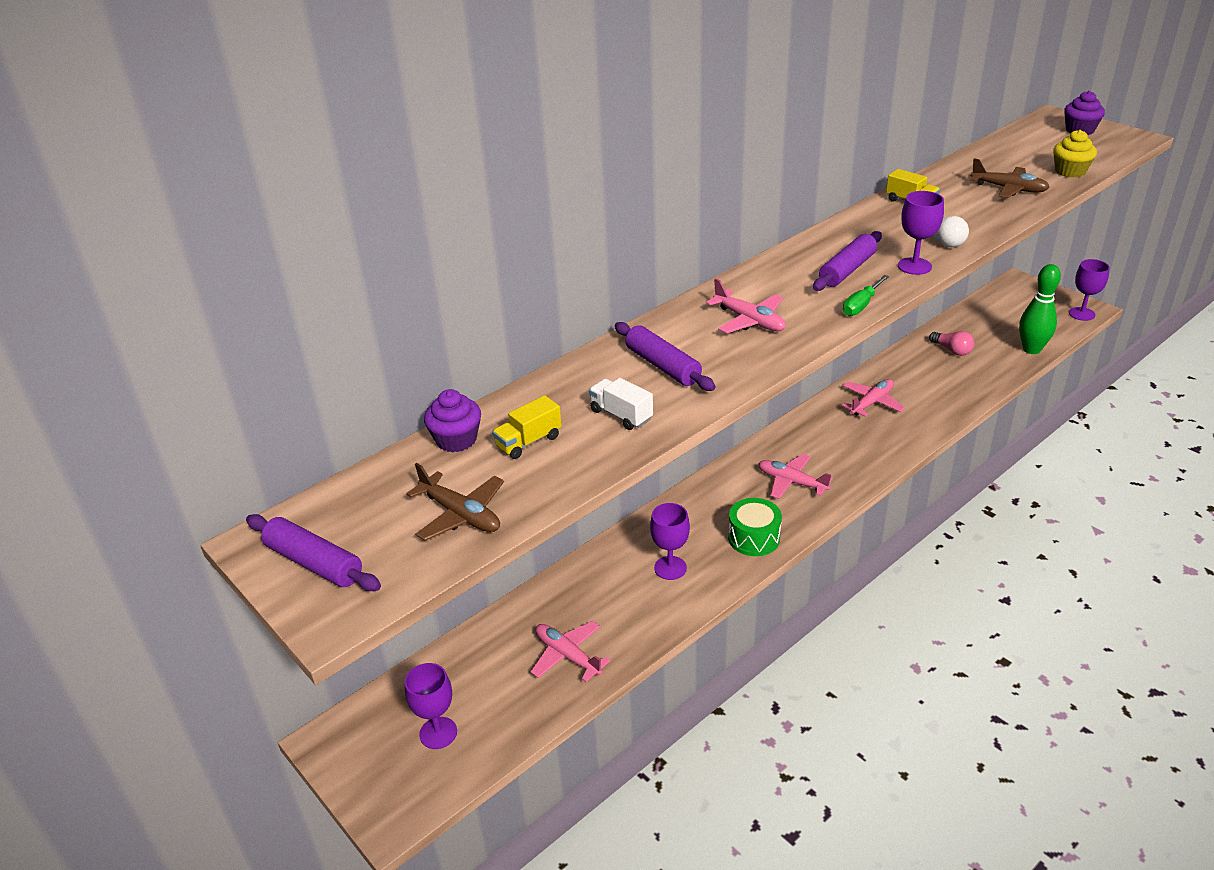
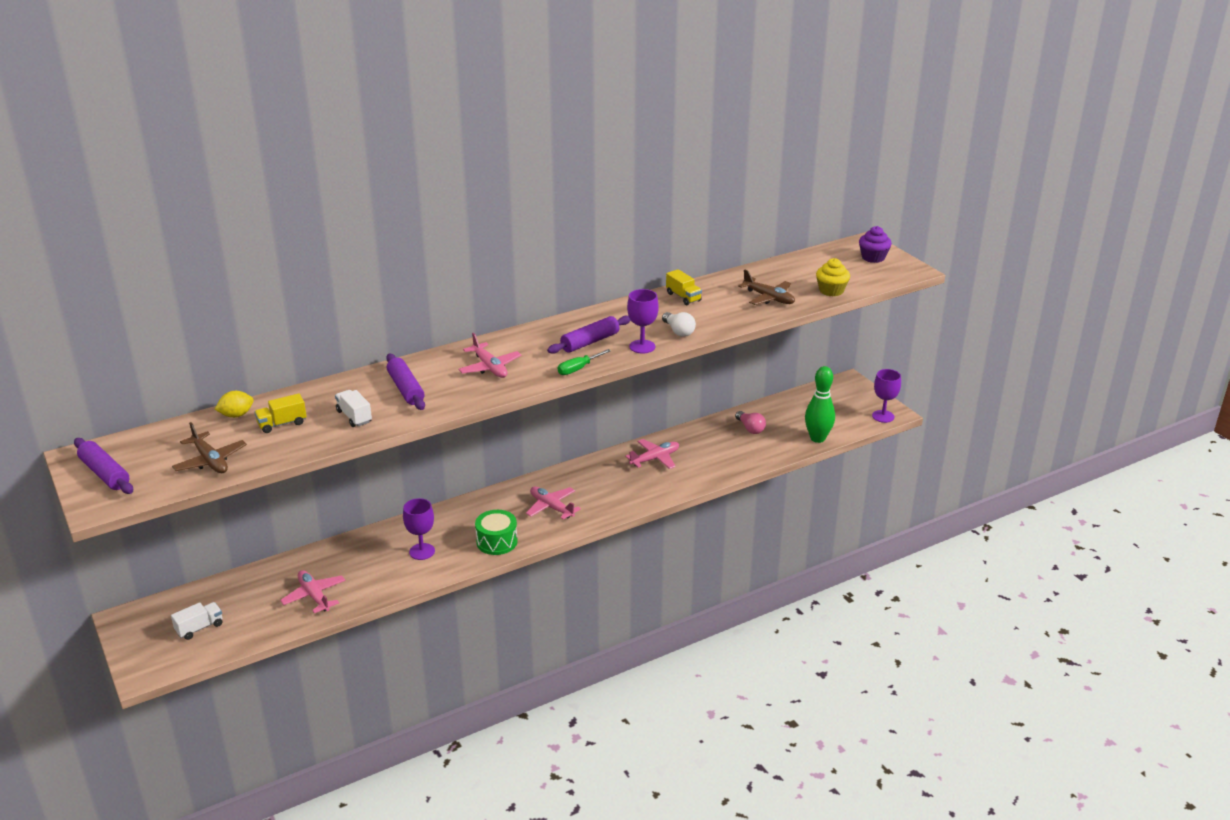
camera: 10 degrees right, 5 degrees down
(438, 733) = (199, 628): purple goblet -> white truck
(456, 440) = (236, 415): purple cupcake -> yellow lemon

